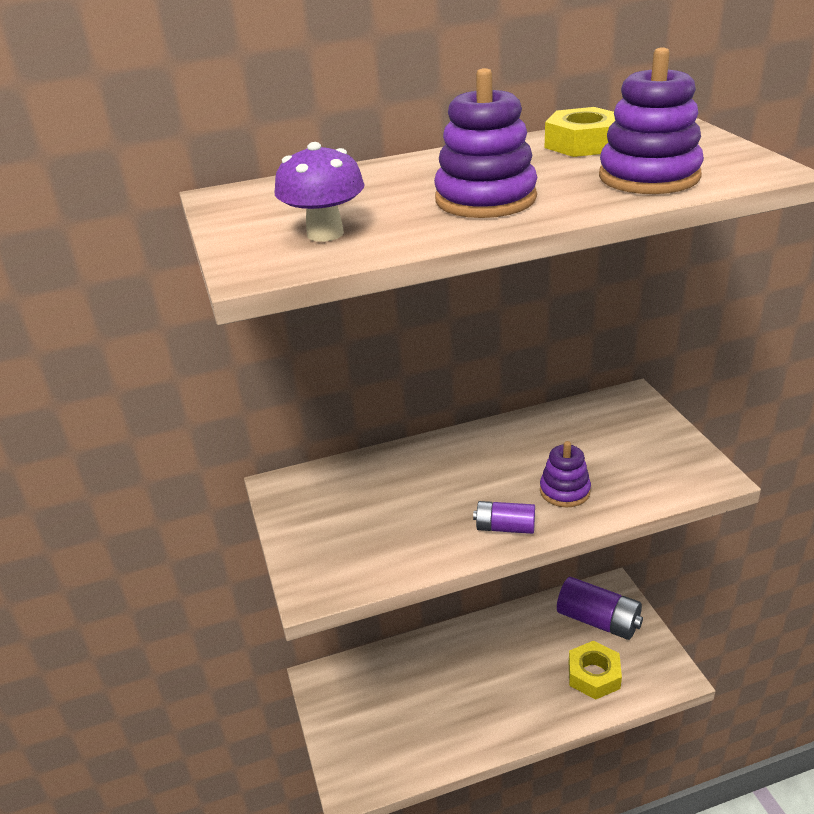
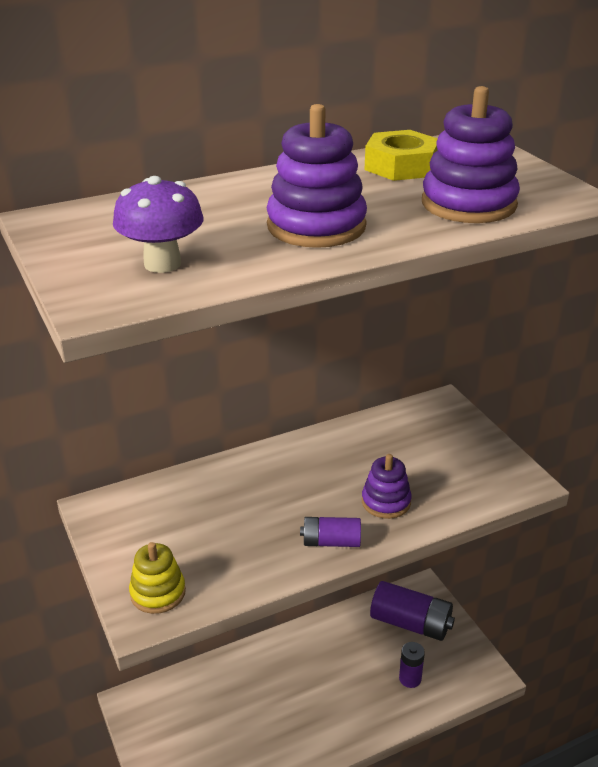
camera: 10 degrees left, 0 degrees up
(329, 568) = (158, 593): none -> yellow stacking toy
(593, 675) = (410, 678): yellow nut -> purple battery

